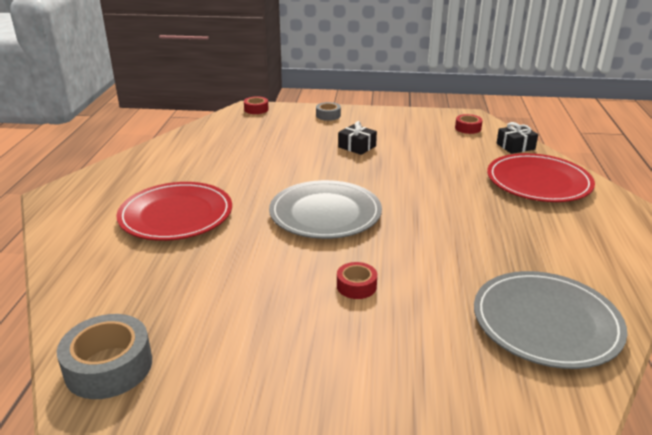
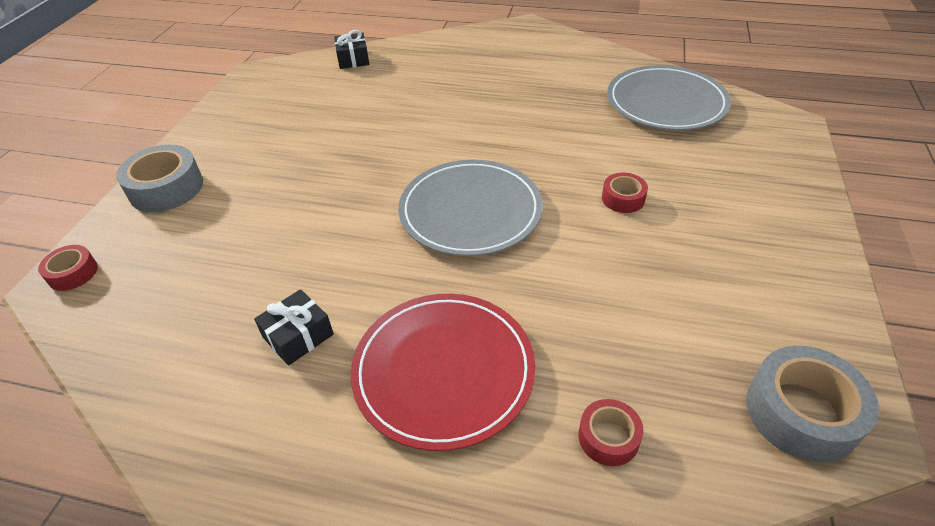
camera: 80 degrees left, 15 degrees up
(328, 115) = (166, 188): grey tape -> grey tape, size x1.78
(357, 146) = (294, 169): black gift -> black gift (298, 336)
(468, 128) = (288, 80): red tape -> red tape (608, 437)
(538, 182) = (437, 62): red plate -> none

